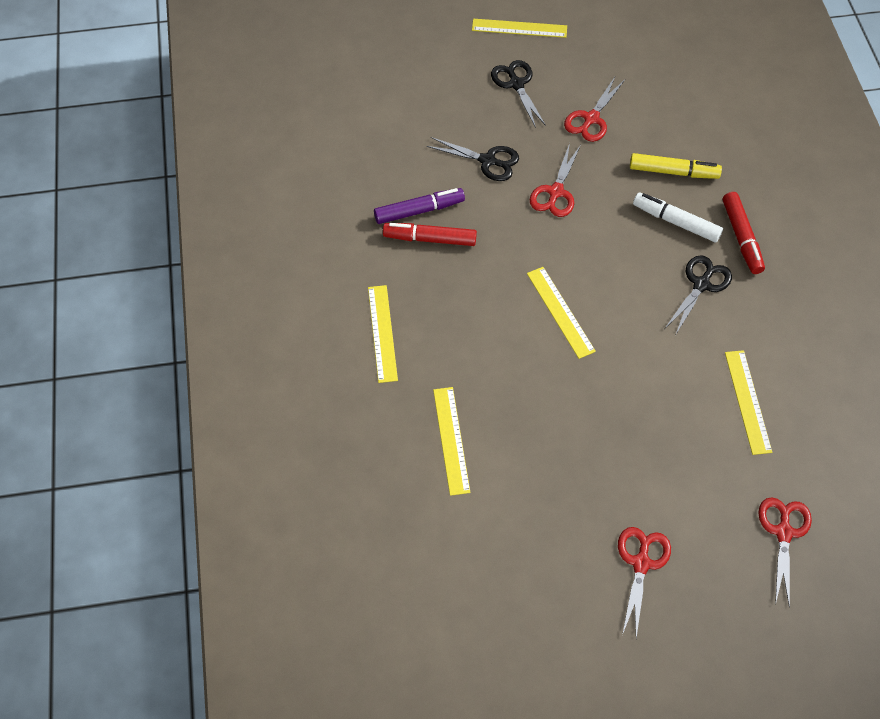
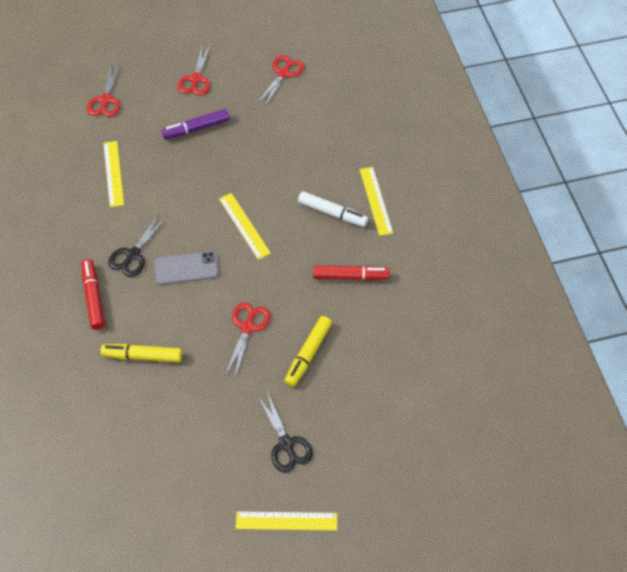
camera: 175 degrees right, 0 degrees up
(419, 210) = (362, 301): purple marker -> purple marker (196, 128)
(451, 440) = (318, 136): yellow ruler -> none
(488, 161) = (308, 354): black scissors -> yellow marker
(591, 119) = (214, 407): red scissors -> red scissors (283, 73)
(632, 263) = (186, 268): none -> grey phone
(676, 222) = (147, 307): white marker -> white marker (332, 213)

